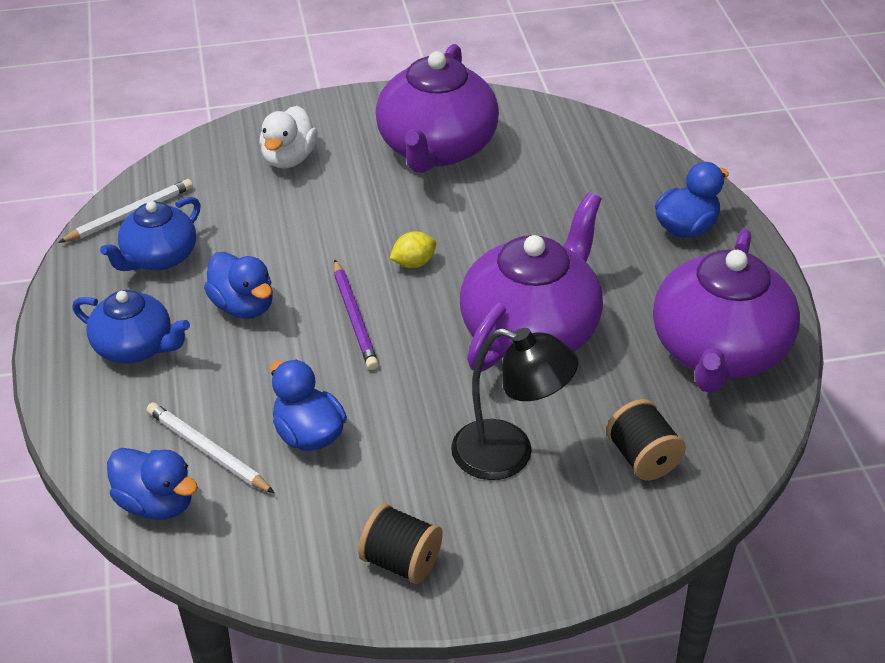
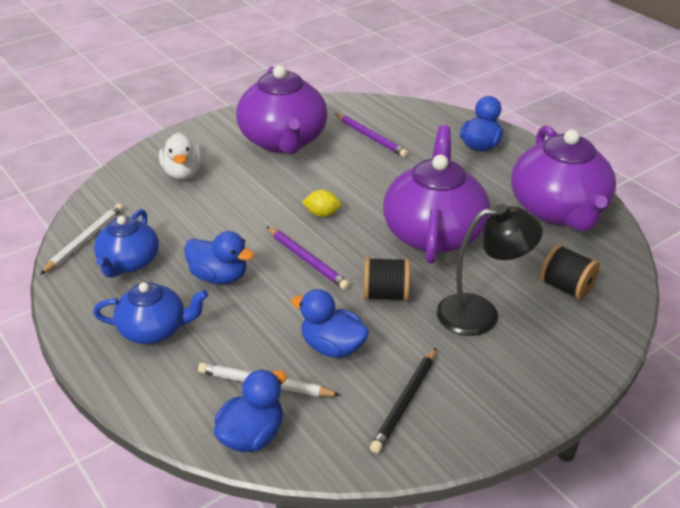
camera: 25 degrees left, 5 degrees down
(156, 503) = (252, 435): blue duck -> blue duck turned 60 degrees counterclockwise
(341, 527) = (405, 402): none -> black pencil
(401, 561) = (464, 410): black spool -> black spool (385, 294)
(413, 263) = (322, 214): yellow lemon -> yellow lemon turned 60 degrees clockwise
(549, 174) = (371, 137): none -> purple pencil

